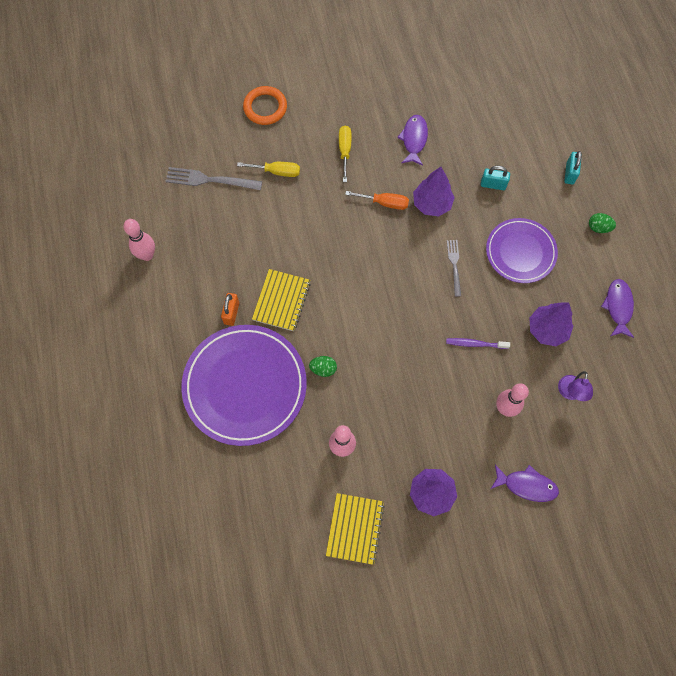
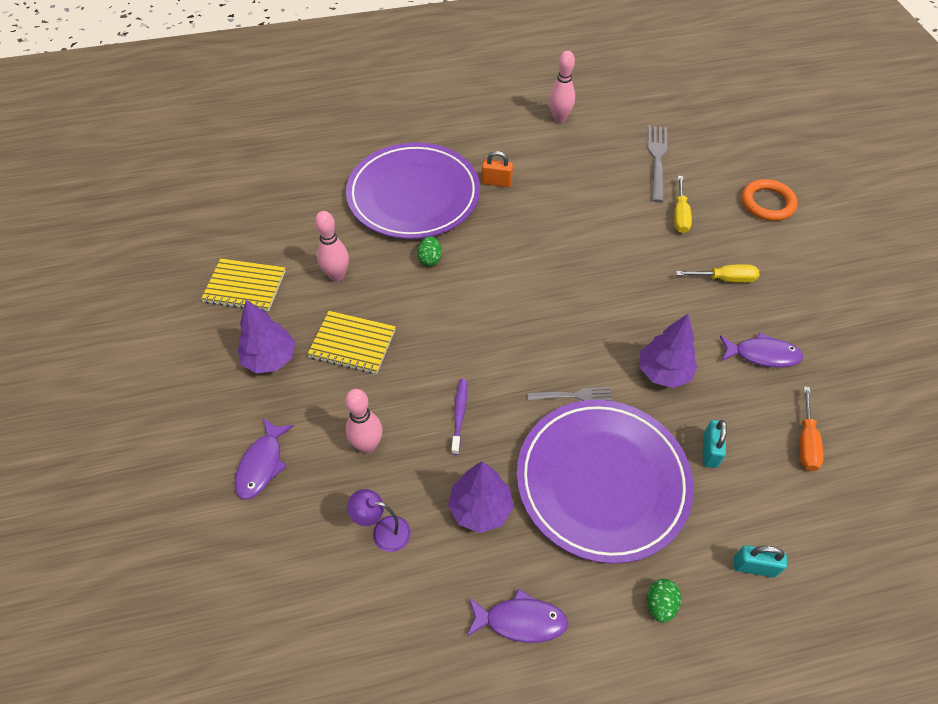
camera: 90 degrees right, 15 degrees down
(281, 301) = (513, 222): yellow notebook -> yellow notebook (352, 343)
(384, 203) = (656, 320): orange screwdriver -> orange screwdriver (806, 442)
(520, 252) = (602, 481): purple plate -> purple plate, size x1.64

